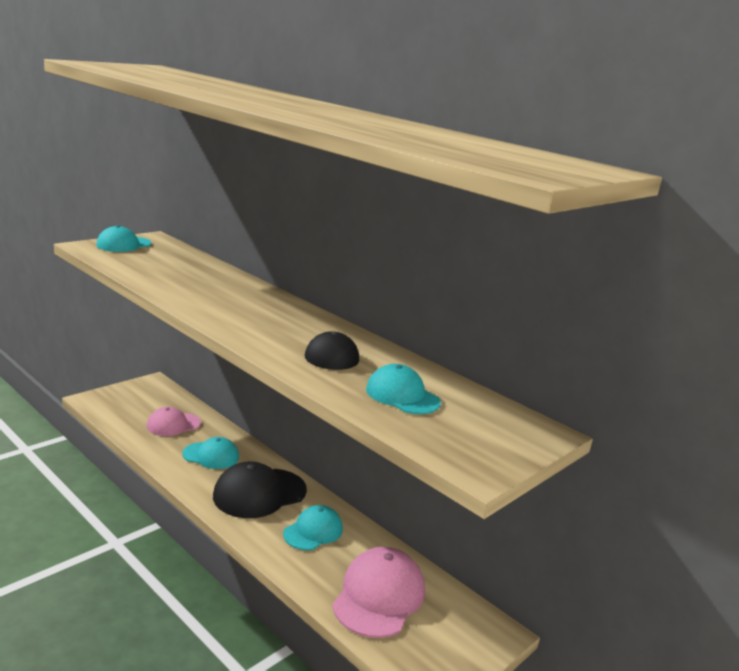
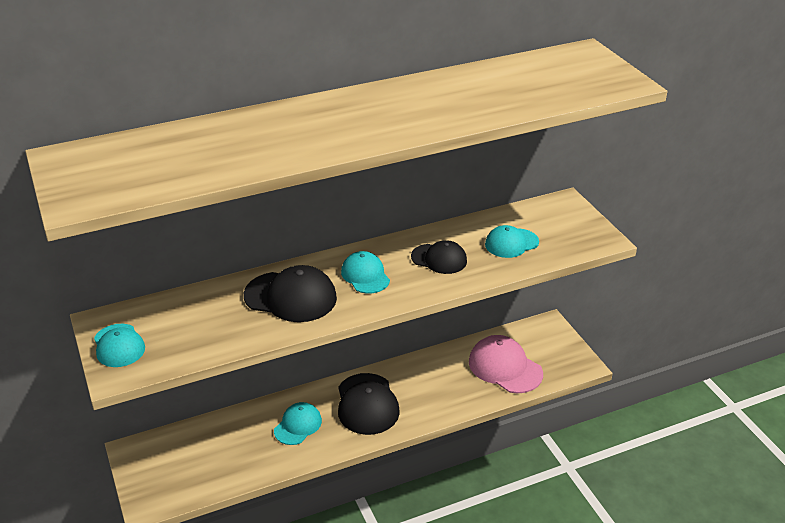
camera: 65 degrees left, 15 degrees up
(173, 424) = (230, 444): pink cap -> none
(218, 292) = (290, 297): none -> black cap
(313, 531) = (426, 383): turquoise cap -> turquoise cap (365, 275)

